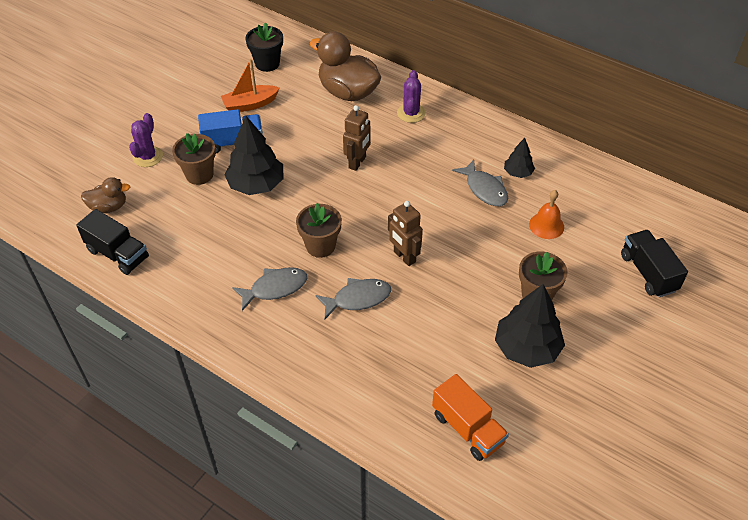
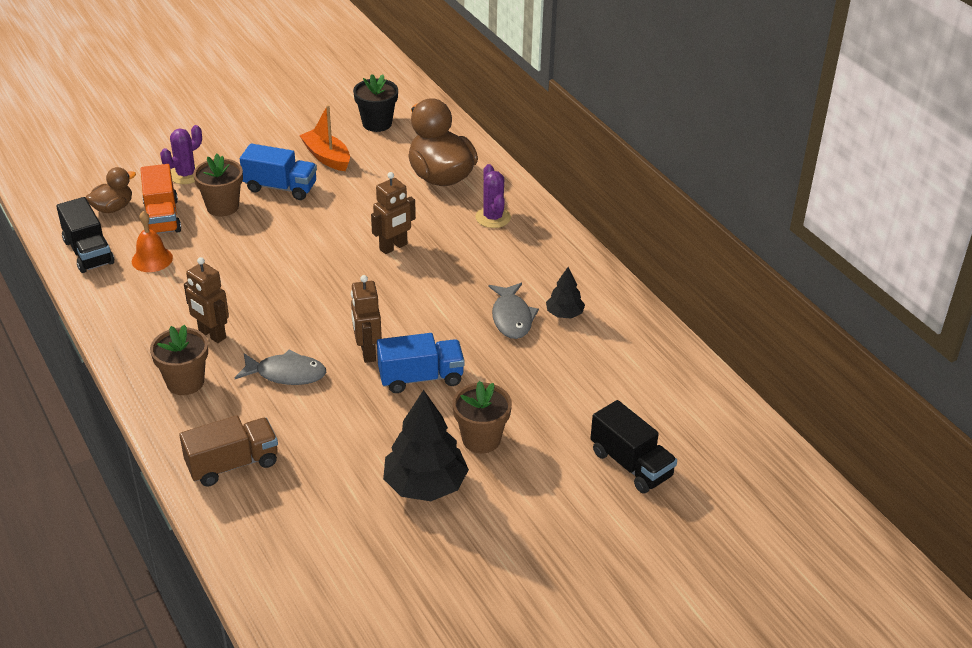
camera: 25 degrees right, 10 degrees down
(108, 207) = (113, 208): brown duck -> brown duck turned 60 degrees counterclockwise
(250, 104) = (327, 157): orange boat -> orange boat turned 45 degrees clockwise
(256, 185) = (271, 234): black tree -> none
(275, 288) = (212, 334): grey fish -> brown robot
(320, 246) = (289, 312): brown flower pot -> brown flower pot (185, 382)
(375, 392) = (232, 464): none -> brown truck
(411, 113) = (493, 217): purple cactus -> purple cactus turned 45 degrees counterclockwise
(458, 262) = (421, 378): none -> blue truck
(467, 428) = (298, 533): orange truck -> orange truck (162, 217)
(546, 225) = (552, 376): orange bell -> orange bell (152, 259)
(648, 273) = (631, 464): black truck -> black truck turned 135 degrees clockwise

